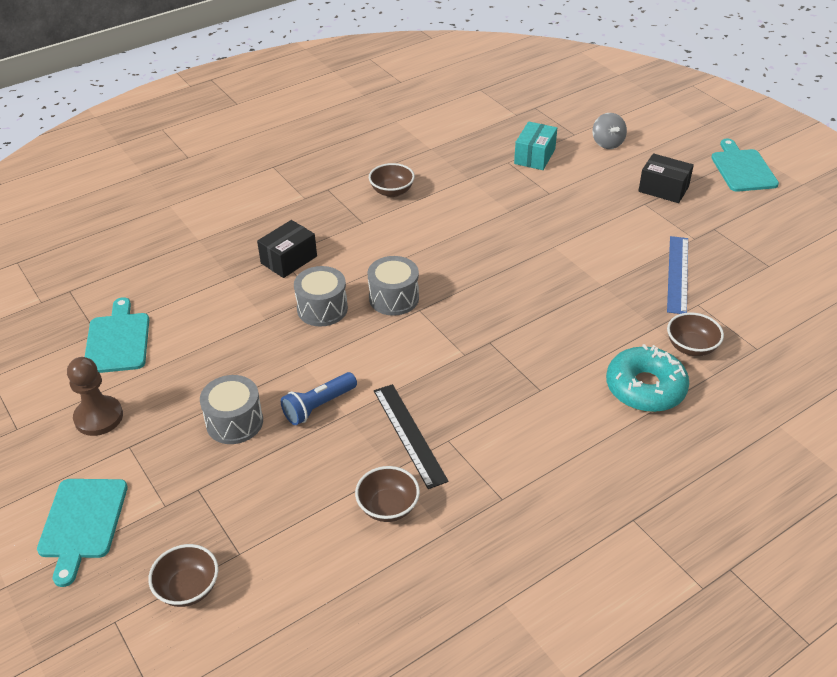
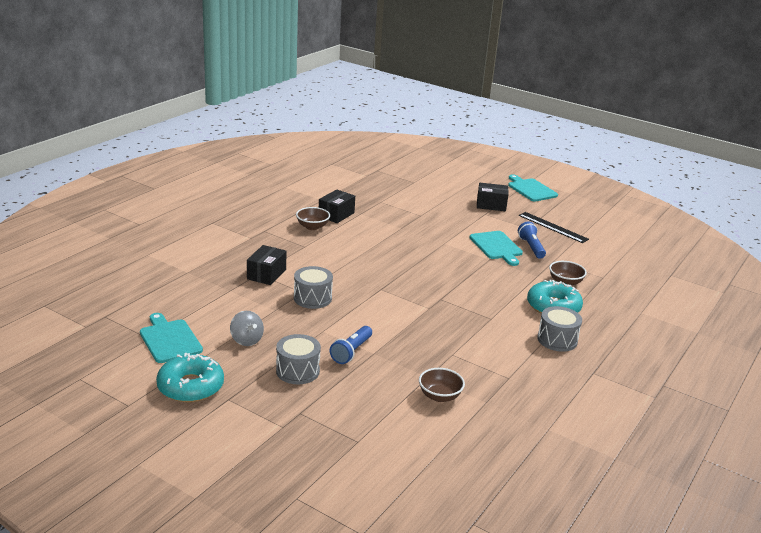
camera: 25 degrees left, 15 degrees down
(82, 523) = (227, 449): turquoise cutting board -> turquoise cutting board (497, 247)
(99, 417) = (190, 386): brown pawn -> turquoise donut
(188, 588) = (336, 468): brown bowl -> none
(394, 298) = (359, 285): grey drum -> grey drum (557, 340)
(409, 434) = (424, 356): black ruler -> black ruler (552, 227)
(434, 176) = (336, 215): none -> black box
(534, 156) = (396, 197): turquoise box -> none
(607, 143) = (438, 185): grey spinning top -> grey spinning top (246, 340)
(678, 274) = (531, 247): blue ruler -> blue flashlight

